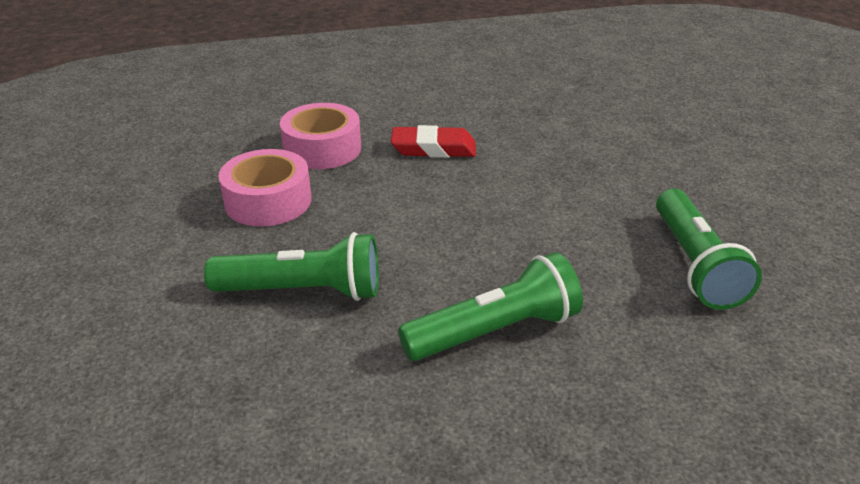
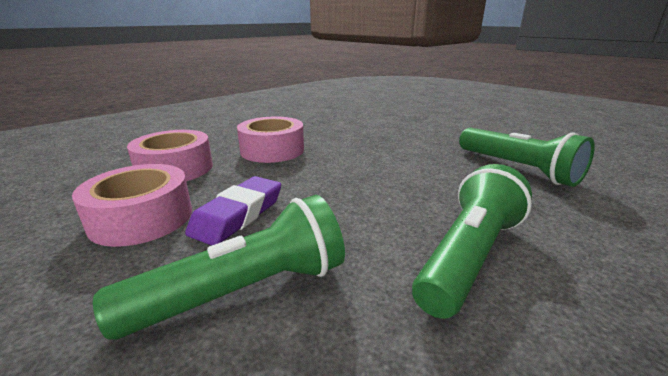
camera: 30 degrees left, 10 degrees down
(342, 224) = (238, 215): none -> purple eraser
(433, 148) = (272, 150): red eraser -> pink tape

